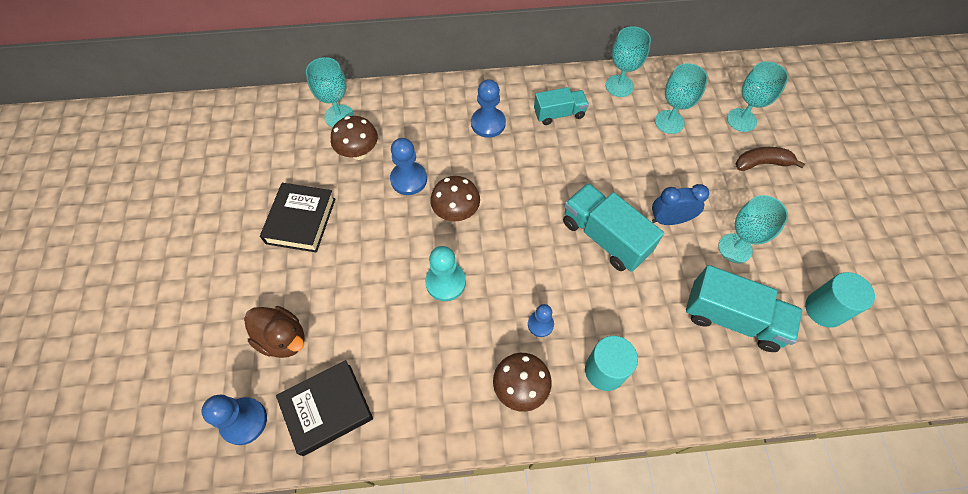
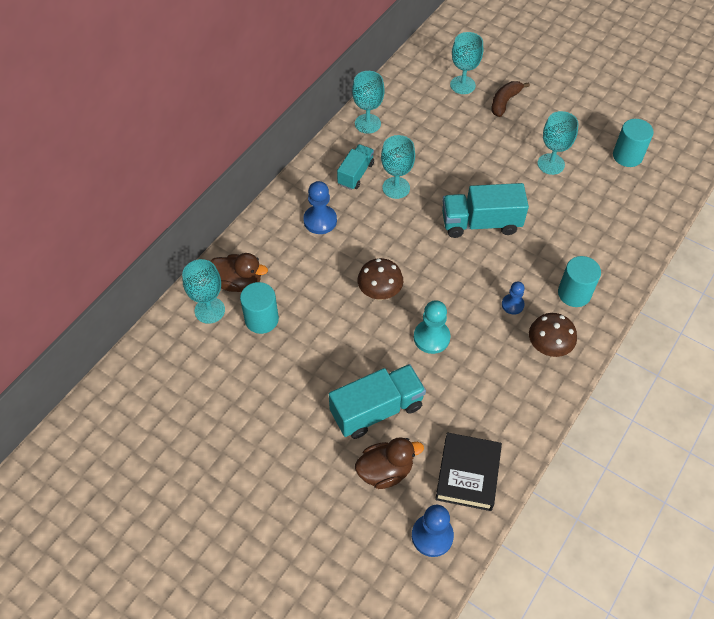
camera: 50 degrees left, 5 degrees down
(301, 221) = (288, 398): black book -> none
(359, 153) = (261, 319): brown mushroom -> turquoise cylinder
(380, 115) = (239, 282): none -> brown duck
(409, 179) = (321, 303): blue pawn -> none
(669, 122) = (426, 121): turquoise goblet -> turquoise goblet (396, 188)
(669, 220) = (500, 180): blue clock -> none
(732, 318) = (595, 203): turquoise truck -> turquoise truck (376, 410)

